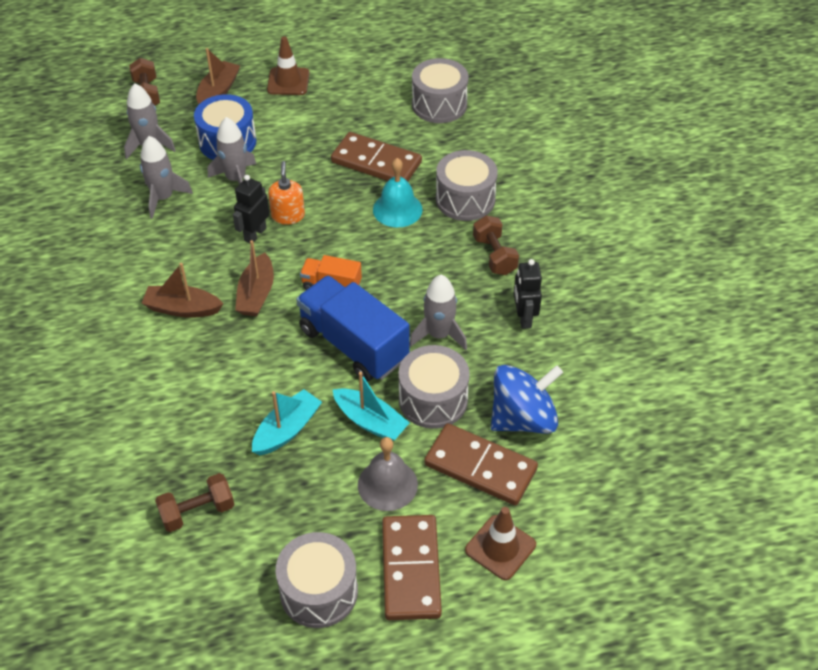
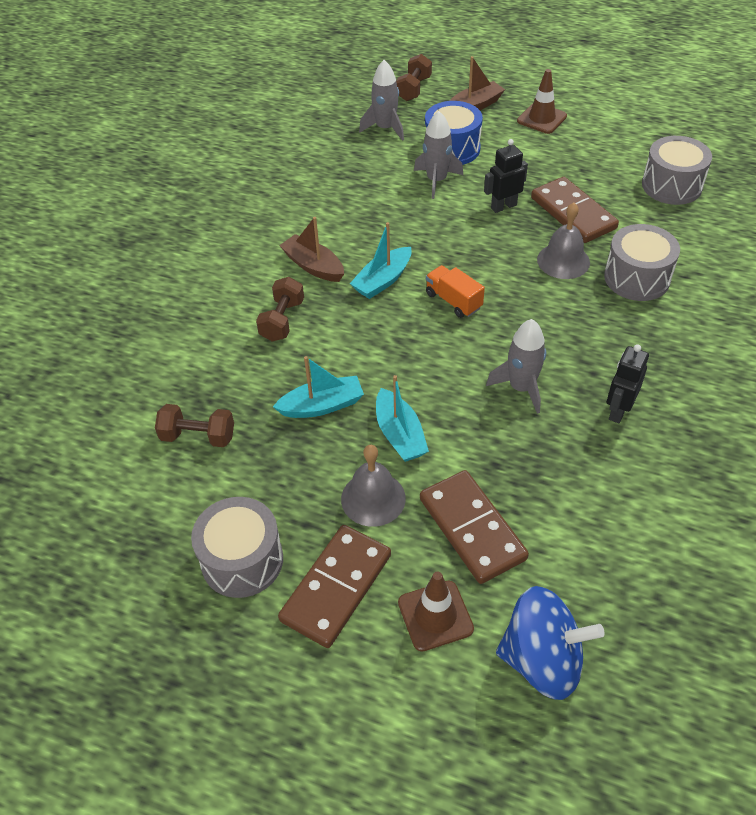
camera: 35 degrees right, 0 degrees up
(163, 198) = (365, 173): grey rocket -> none
(255, 234) = (418, 231): black robot -> black robot (503, 206)
(256, 294) = (383, 280): brown boat -> turquoise boat
(288, 215) = (459, 227): orange soap dispenser -> none
(353, 344) = (435, 360): blue truck -> none
(397, 209) = (563, 261): turquoise bell -> grey bell
(433, 400) = (472, 443): grey drum -> none
(494, 255) = (630, 340): brown dumbbell -> brown dumbbell (282, 320)
(523, 418) = (548, 505): blue spinning top -> blue spinning top (542, 660)

